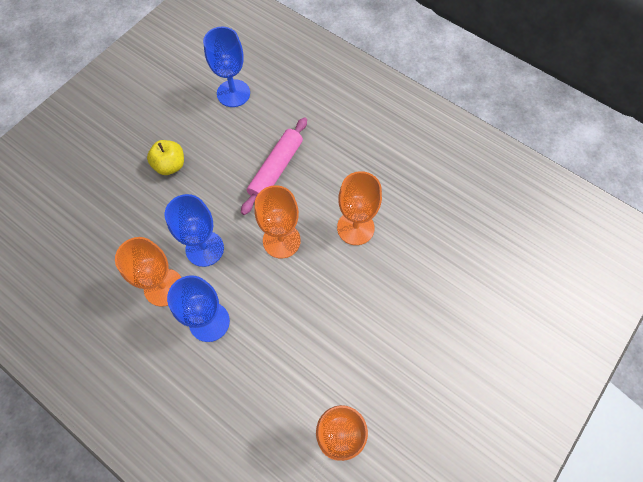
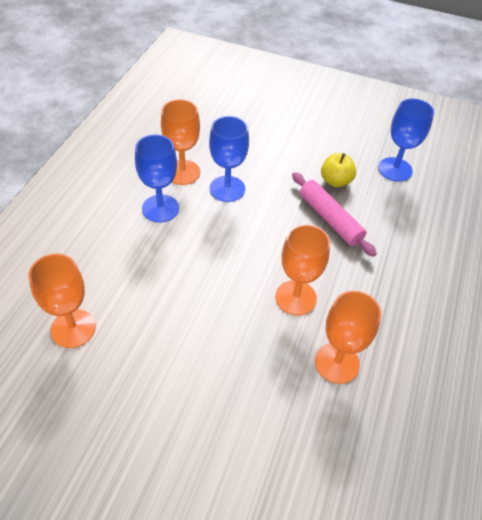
camera: 70 degrees right, 15 degrees down
(170, 165) = (297, 147): yellow apple -> yellow apple (335, 181)
(275, 169) = (330, 219): pink rolling pin -> pink rolling pin turned 45 degrees clockwise
(281, 240) = (256, 240): orange goblet -> orange goblet (337, 363)

